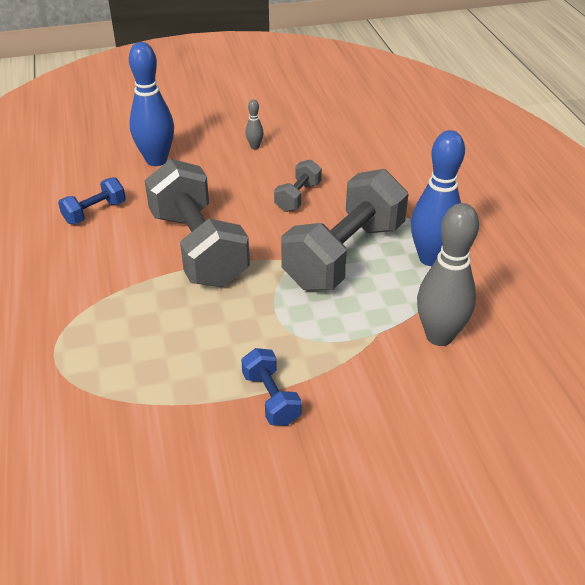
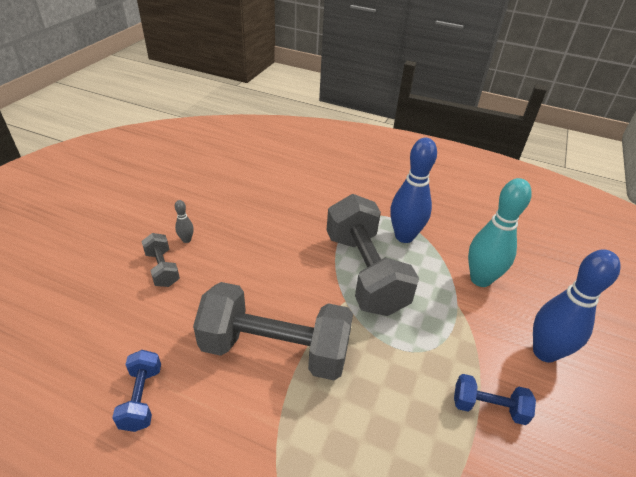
camera: 55 degrees left, 0 degrees up
(156, 160) = (123, 307): blue bowling pin -> blue bowling pin (545, 352)
(298, 197) = (276, 255): grey dumbbell -> grey dumbbell (162, 268)
(439, 336) = (480, 279): grey bowling pin -> turquoise bowling pin

